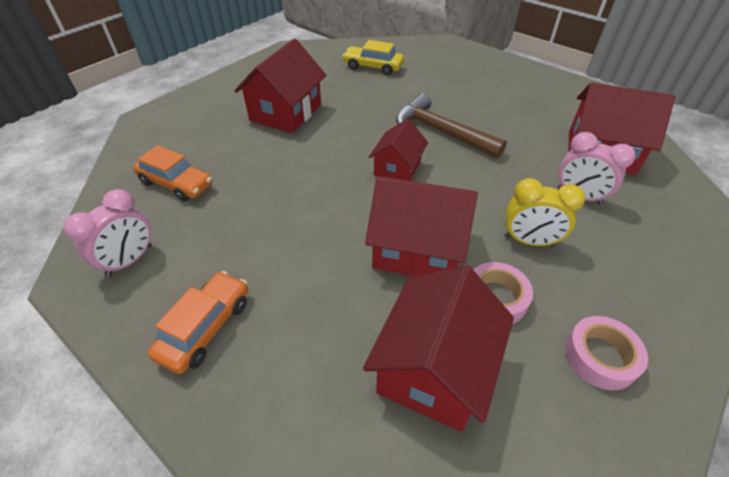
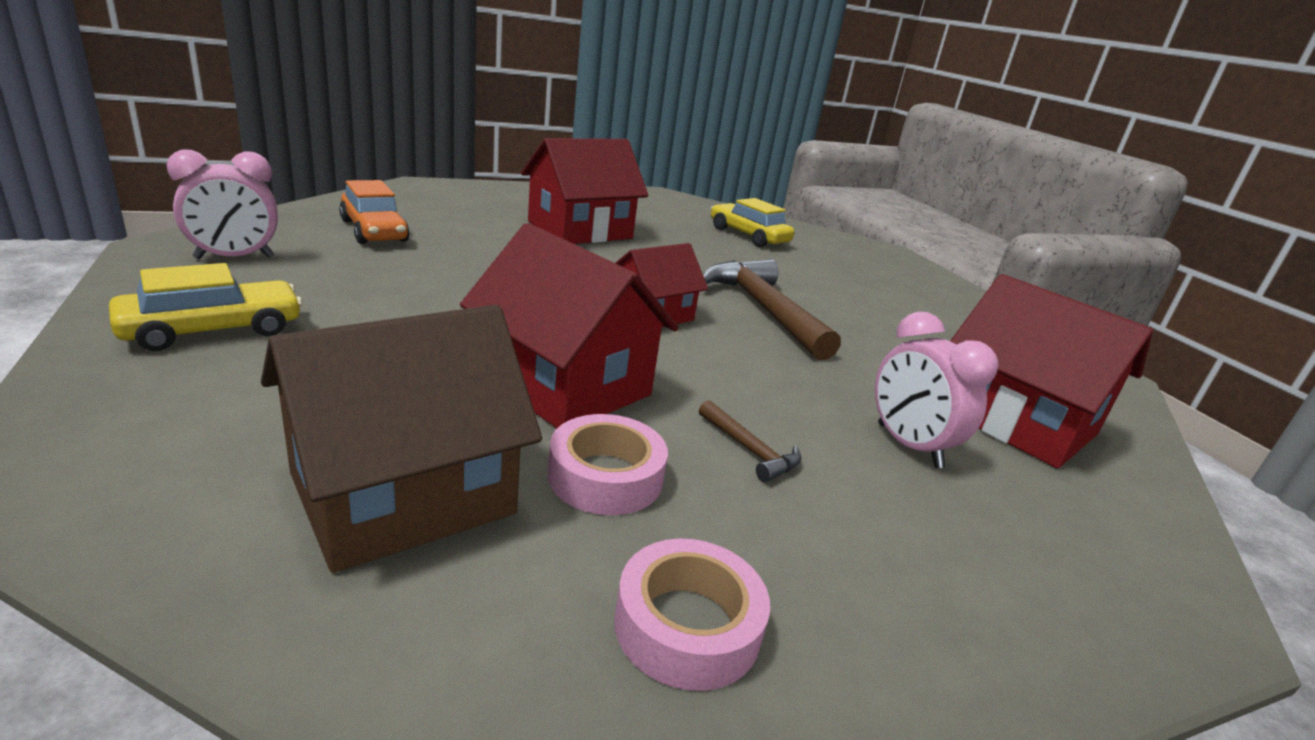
camera: 25 degrees right, 20 degrees down
(206, 327) = (213, 330): orange car -> yellow car
(434, 368) = (403, 494): red house -> brown house
(529, 241) = (750, 450): yellow clock -> brown hammer

